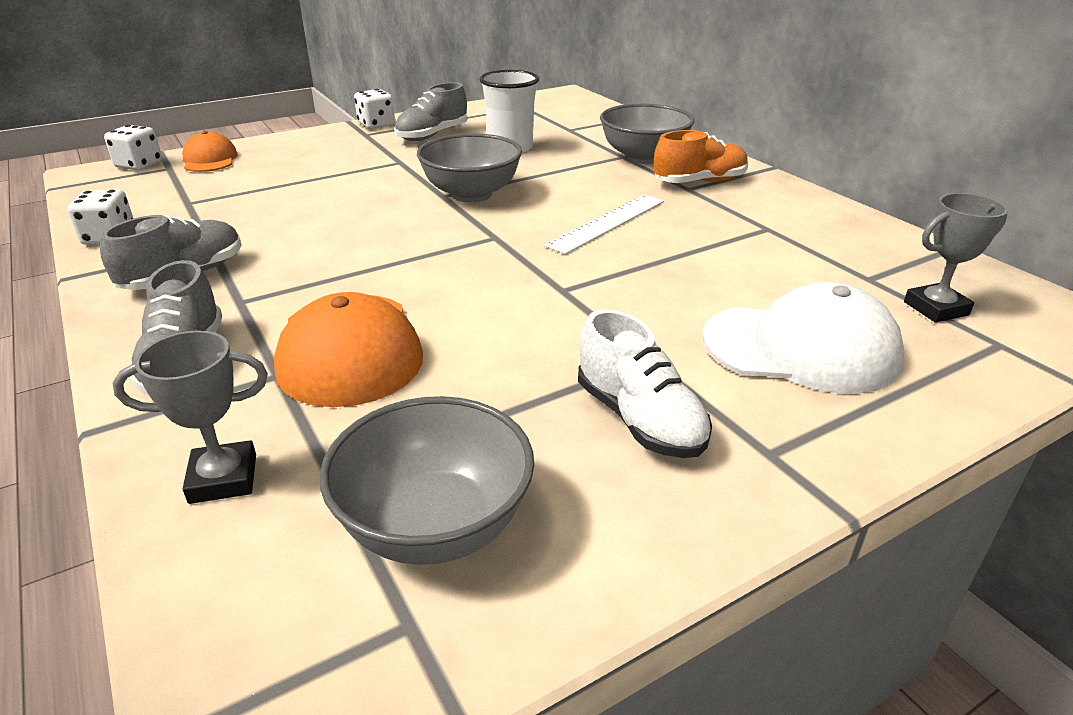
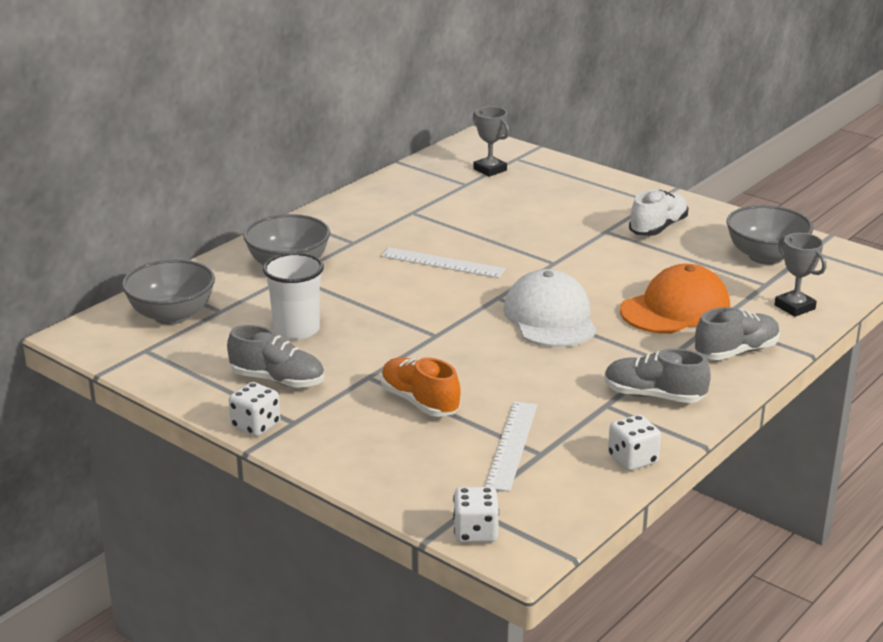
camera: 110 degrees left, 5 degrees down
(210, 159) = (431, 491): orange cap -> none
(218, 194) = (512, 445): none -> white ruler
(471, 194) = (424, 323): grey bowl -> grey bowl (172, 315)
(699, 182) = (336, 239): orange shoe -> orange shoe (419, 402)
(801, 348) = (561, 198): white cap -> white cap (550, 317)

